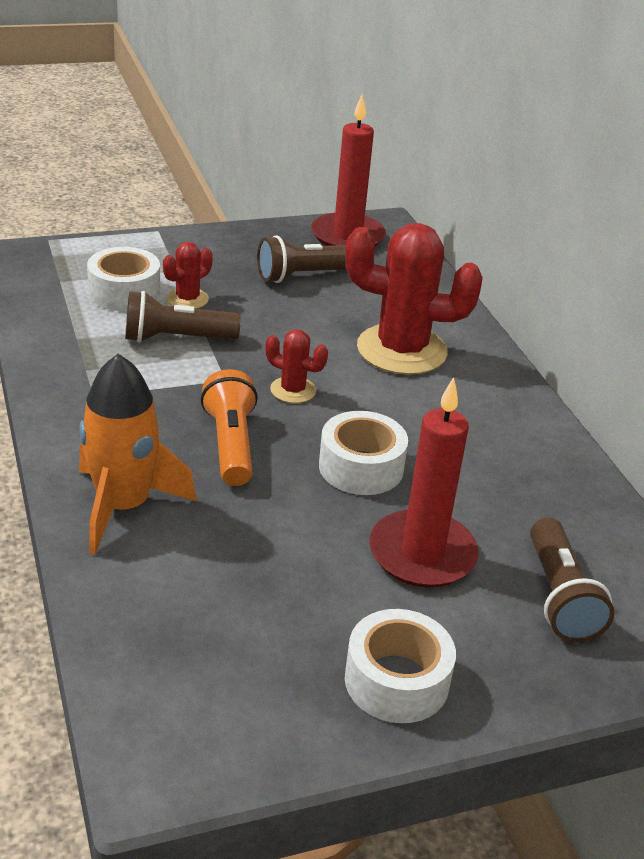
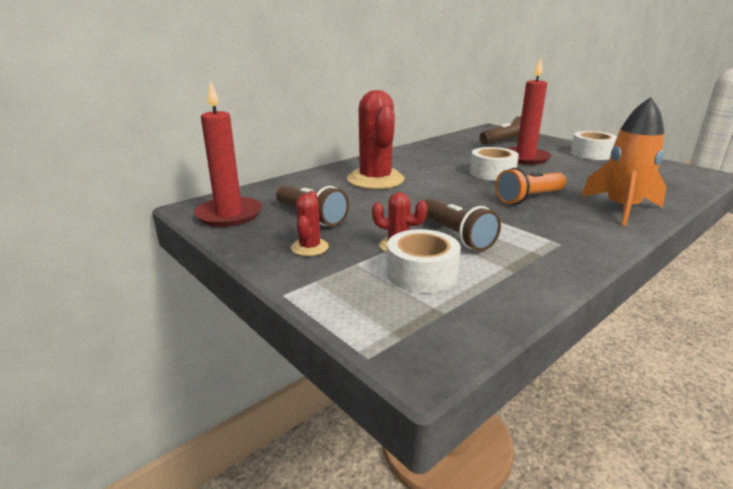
camera: 110 degrees left, 10 degrees down
(293, 390) = (456, 195): red cactus -> red cactus (309, 247)

